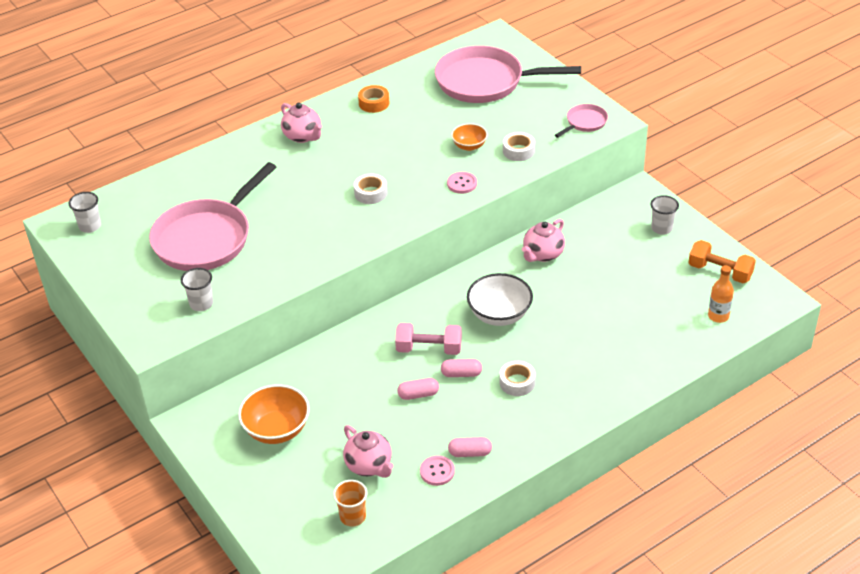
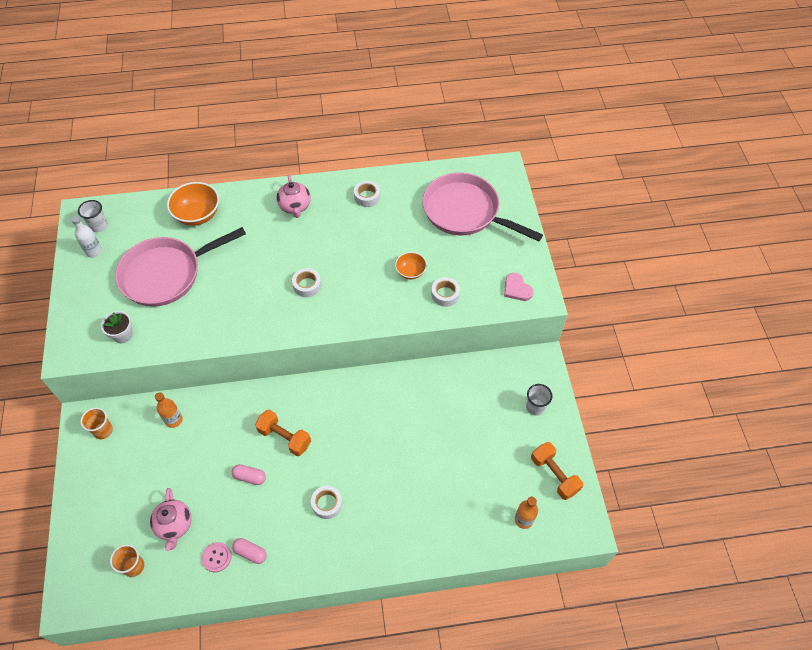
camera: 25 degrees right, 15 degrees up
(104, 249) = (94, 251): none -> white bottle
(201, 304) = (123, 335): white cup -> white flower pot
(220, 423) = (103, 430): none -> orange cup
(277, 430) = (135, 457): orange bowl -> orange bowl (197, 215)
(294, 382) = (174, 420): none -> orange bottle
(374, 103) = (367, 197): orange tape -> white tape
(429, 349) = (284, 437): pink dumbbell -> orange dumbbell
(461, 374) = (292, 474): pink capsule -> none
(462, 184) = (380, 307): pink button -> none
(499, 315) = (356, 431): white bowl -> none
(543, 254) = (425, 388): pink teapot -> none
(584, 122) = (516, 289): pink pan -> pink heart

